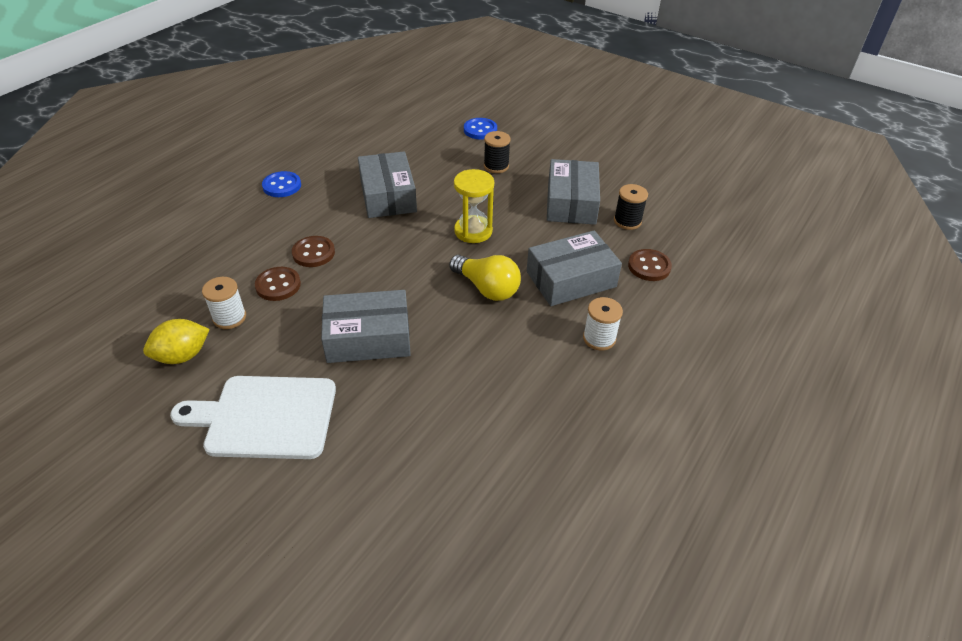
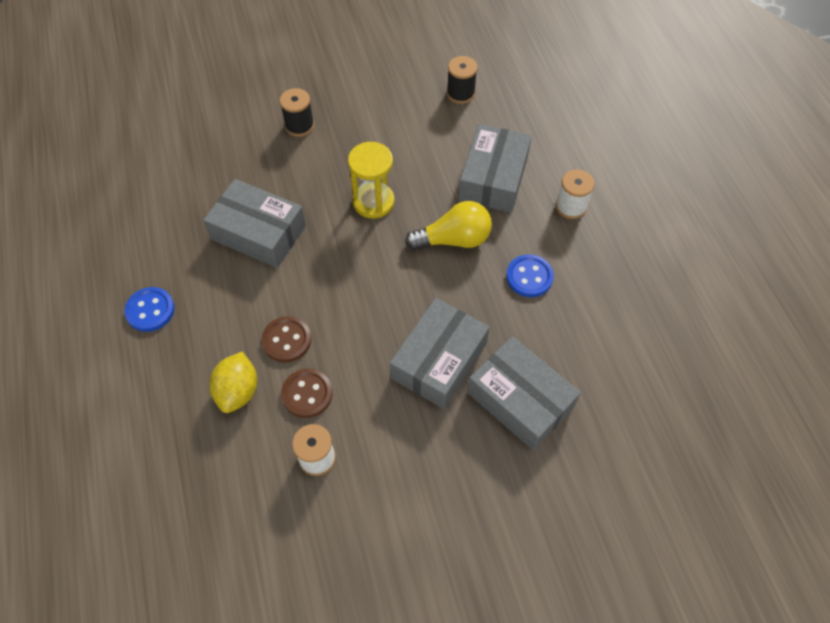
camera: 50 degrees left, 15 degrees up
(182, 356) = (336, 523): yellow lemon -> yellow lemon (238, 391)
(265, 417) = (469, 490): white cutting board -> none
(480, 130) = (232, 100): blue button -> blue button (529, 277)
(571, 203) = (402, 111): grey box -> grey box (520, 399)
(649, 266) = (523, 120): brown button -> none

